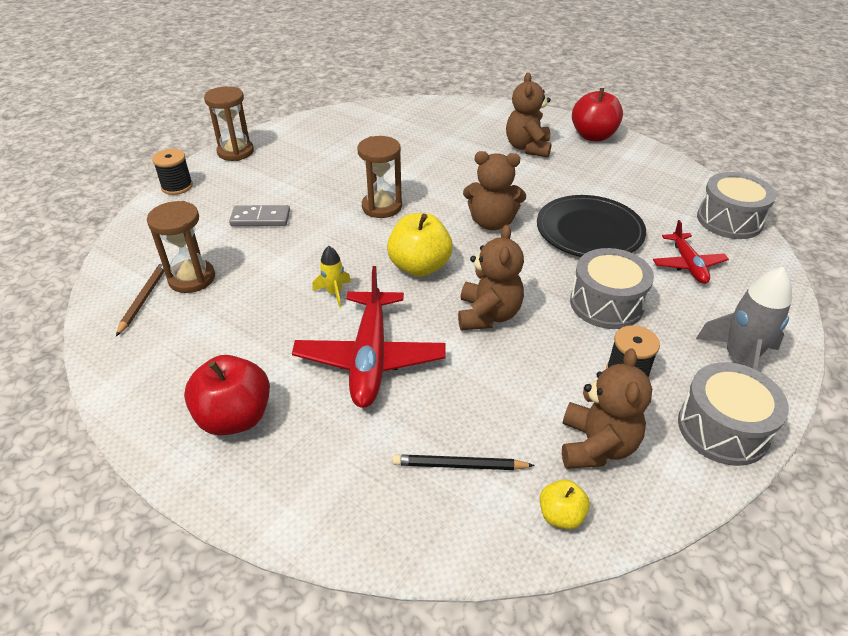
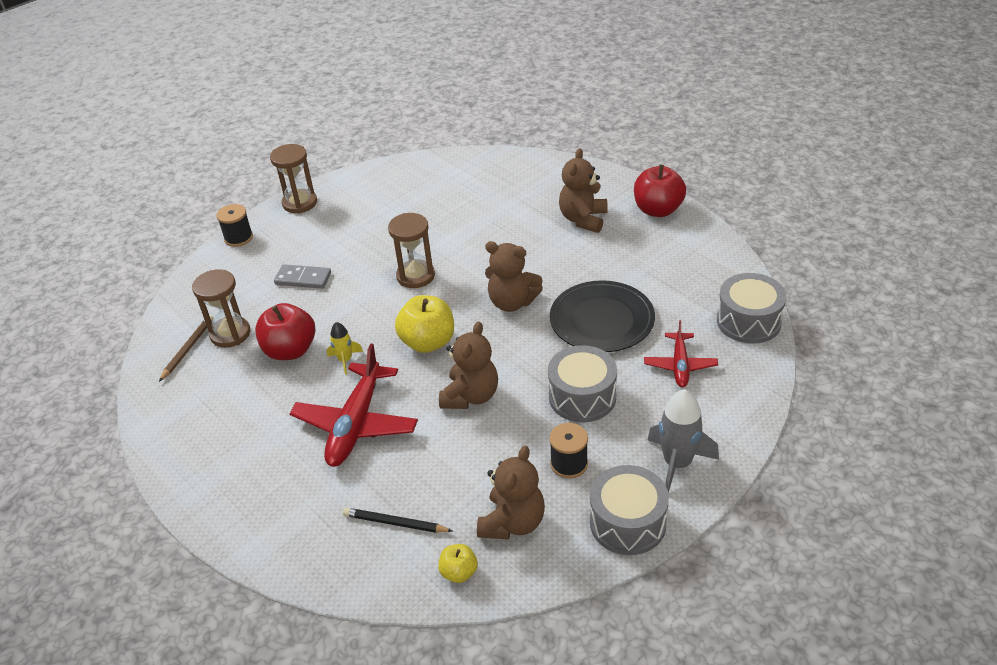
camera: 15 degrees right, 0 degrees up
(235, 417) = (235, 462): red apple -> red apple (290, 350)

